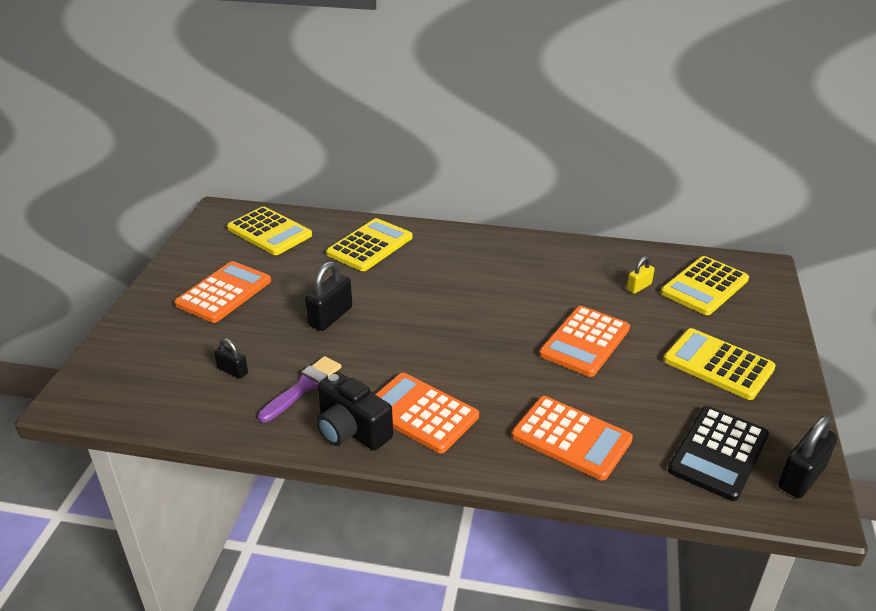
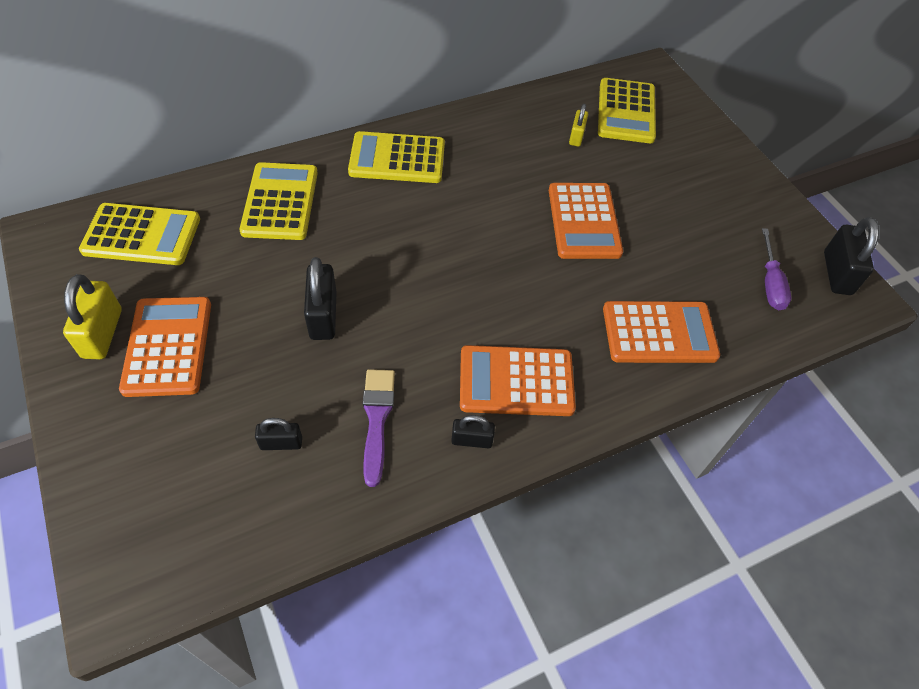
camera: 40 degrees left, 20 degrees up
(197, 271) = (102, 333): none -> yellow padlock
(351, 430) = (471, 440): black camera -> black padlock
(718, 364) = (701, 192): yellow calculator -> yellow calculator (397, 159)
(718, 453) = (770, 283): black calculator -> purple screwdriver

